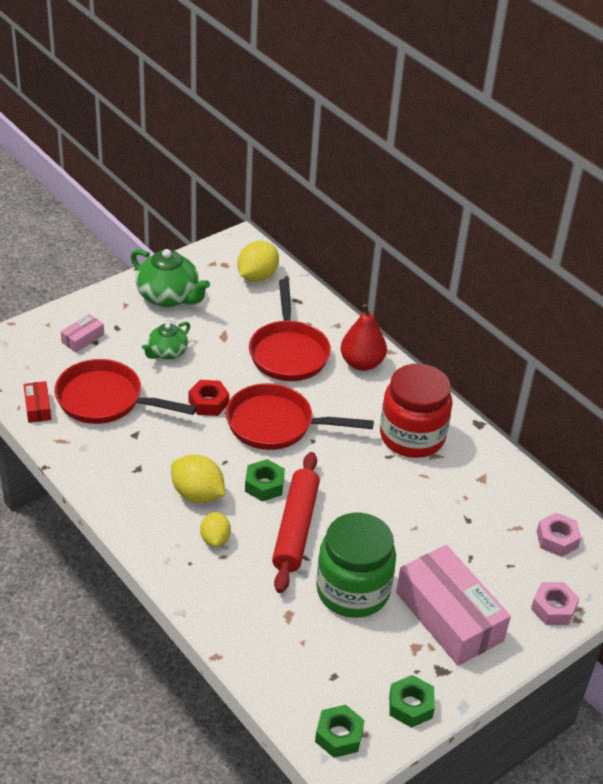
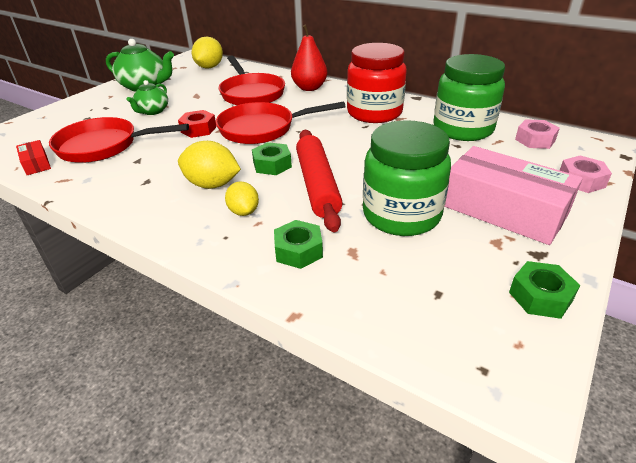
camera: 15 degrees left, 5 degrees down
(83, 338) = (76, 118): pink box -> none
(339, 736) = (492, 357): green nut -> green nut (298, 251)
(492, 497) = (463, 129): none -> green jar

